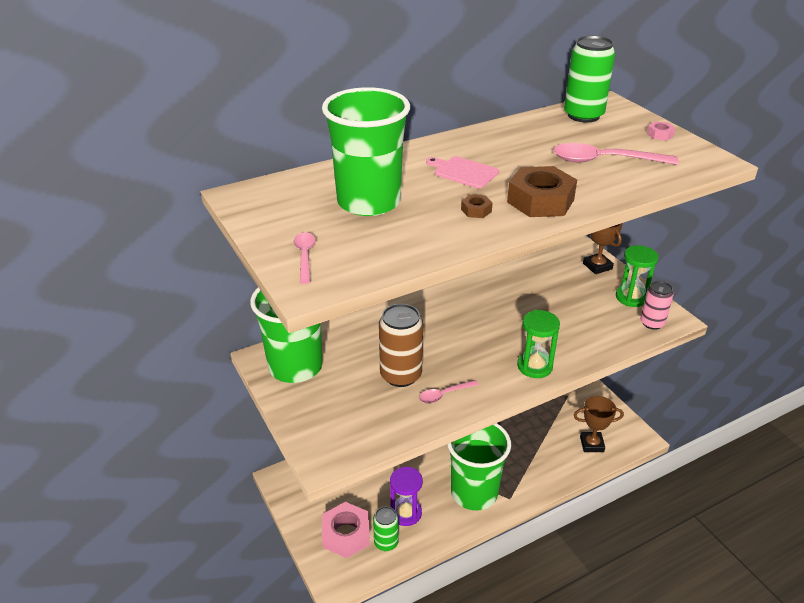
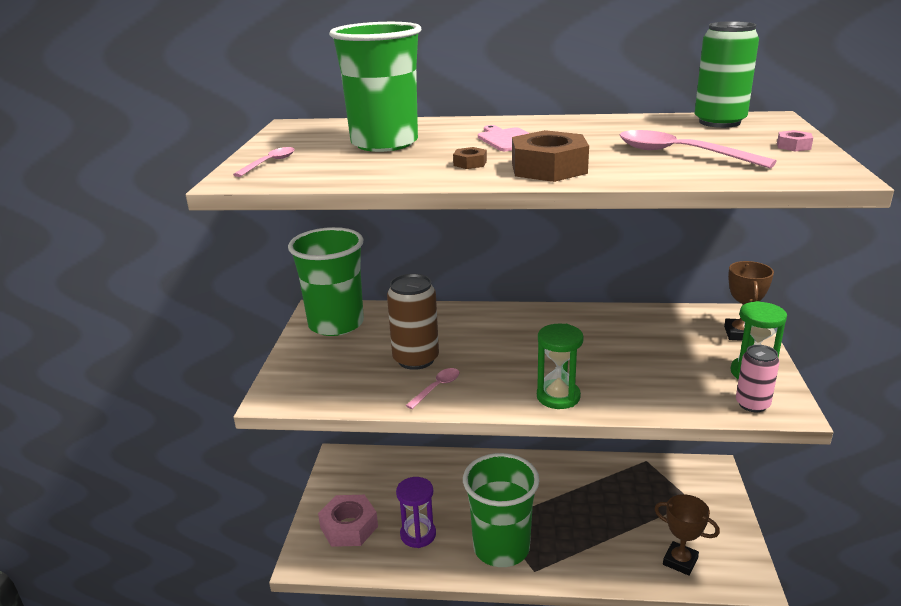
camera: 35 degrees right, 10 degrees down
(386, 542) = (376, 551): green can -> none
(444, 395) = (437, 388): pink spoon -> pink spoon turned 120 degrees clockwise

